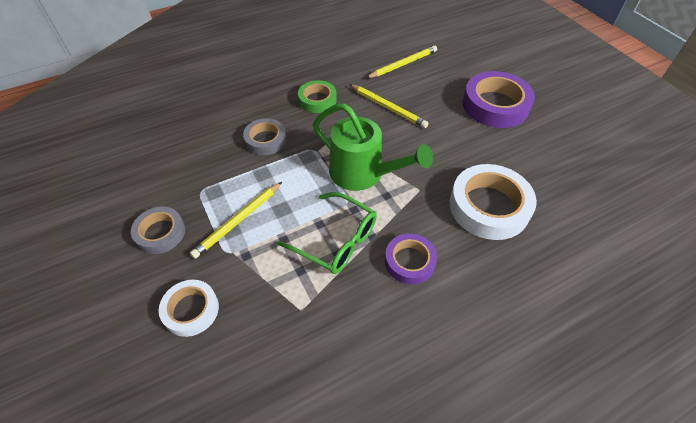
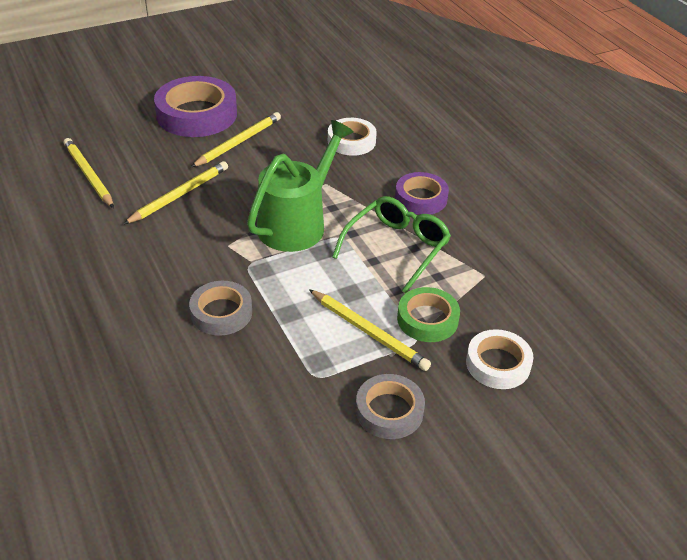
camera: 90 degrees left, 10 degrees down
(317, 100) = (144, 260): green tape -> green tape (427, 319)
(463, 132) = (238, 142): none -> yellow pencil
(489, 206) = (351, 141): white tape -> white tape, size x0.59

